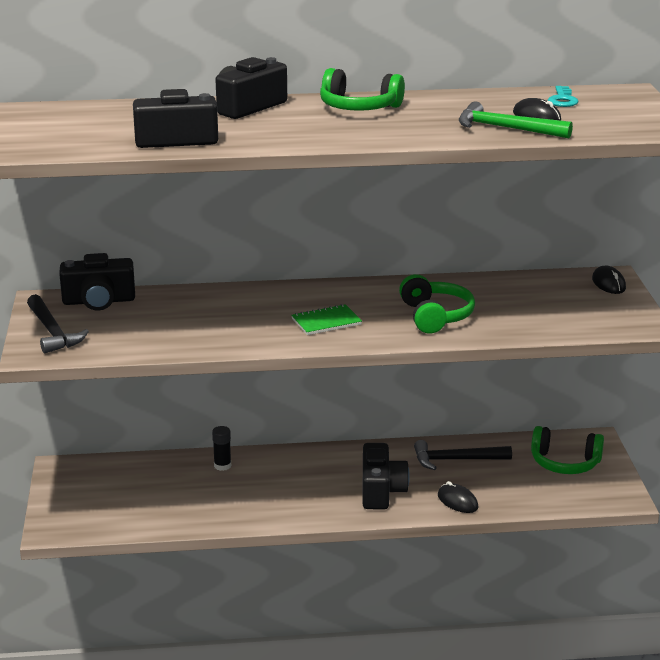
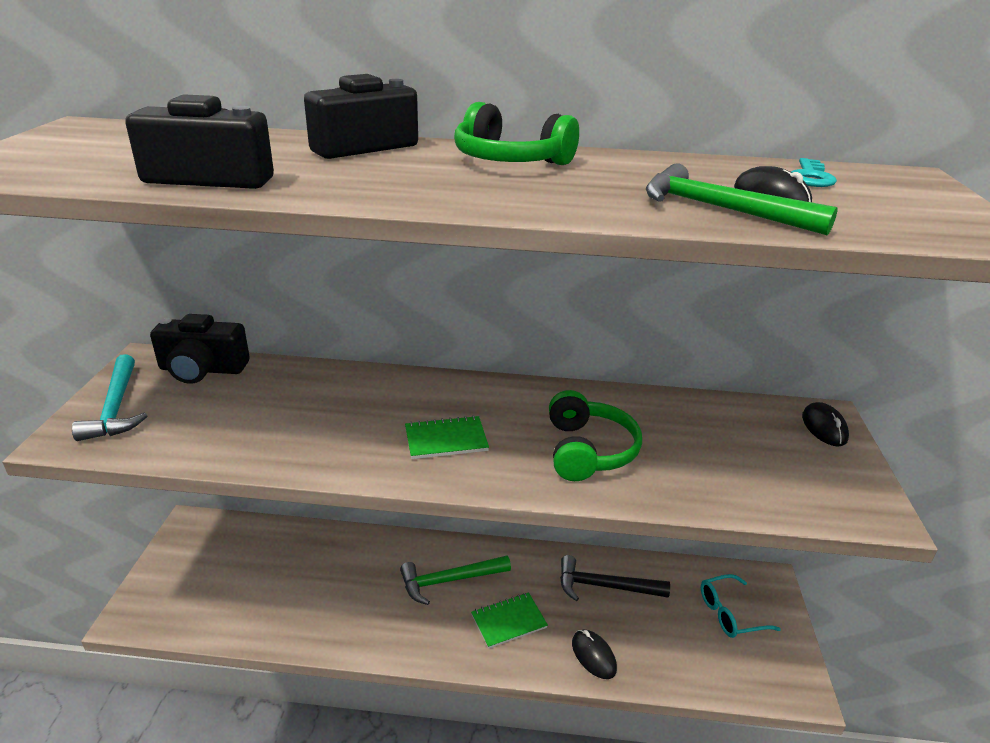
camera: 10 degrees right, 5 degrees up
(52, 332) = (116, 408): black hammer -> turquoise hammer
(222, 466) = (351, 551): black glue stick -> none
(319, 473) = (448, 580): none -> green hammer
(381, 491) = (509, 621): black camera -> green notebook
(565, 463) = (730, 613): green headphones -> turquoise glasses

